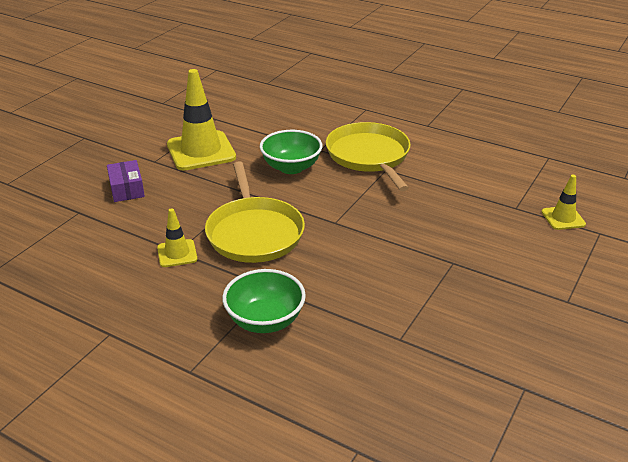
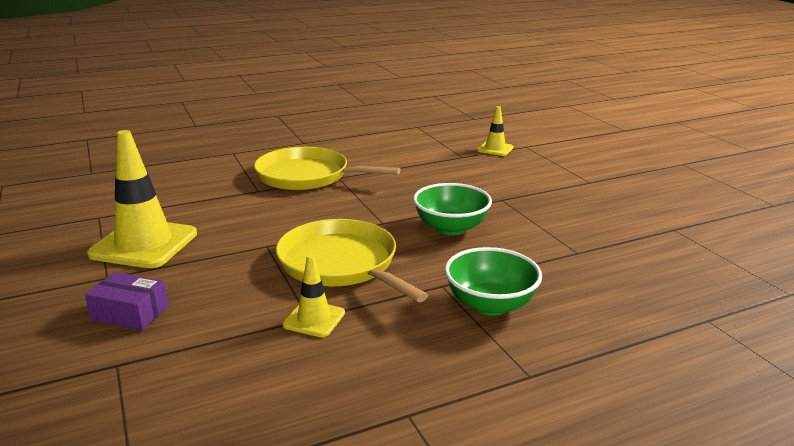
camera: 55 degrees left, 10 degrees down
(254, 232) = (341, 264): yellow pan -> yellow pan turned 150 degrees counterclockwise
(291, 167) = (263, 211): green bowl -> green bowl (451, 228)

